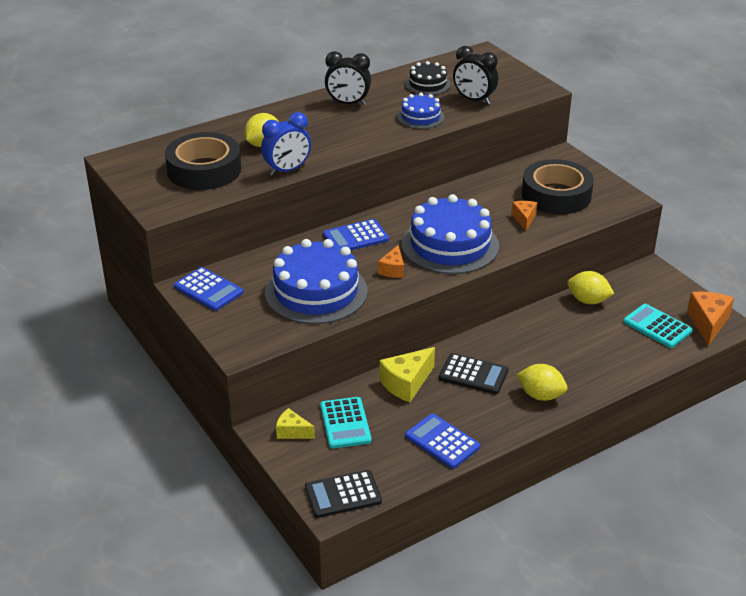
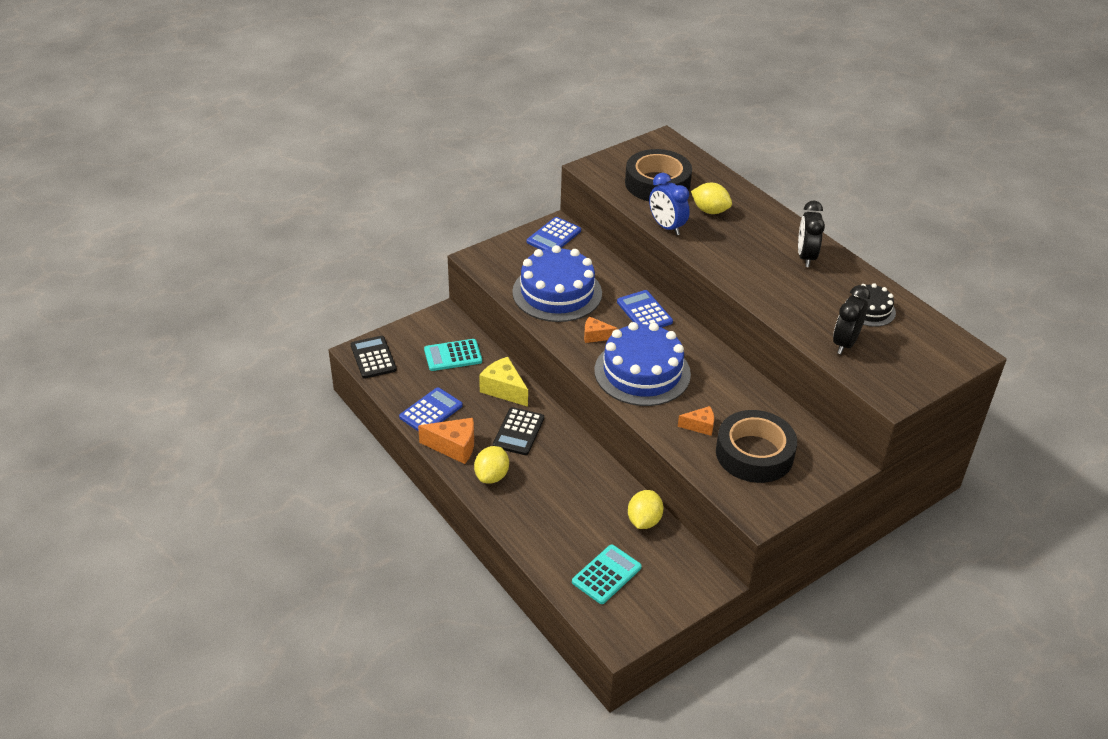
camera: 85 degrees right, 5 degrees up
(292, 432) = (442, 328): yellow cheese -> none
(420, 117) = (793, 305): blue cake -> none
(708, 323) = (618, 621): orange cheese -> orange cheese (454, 447)

